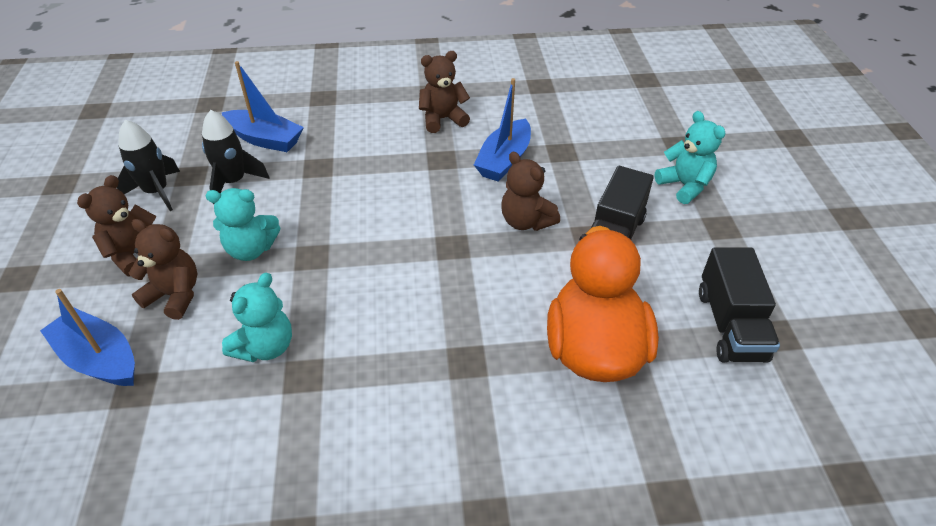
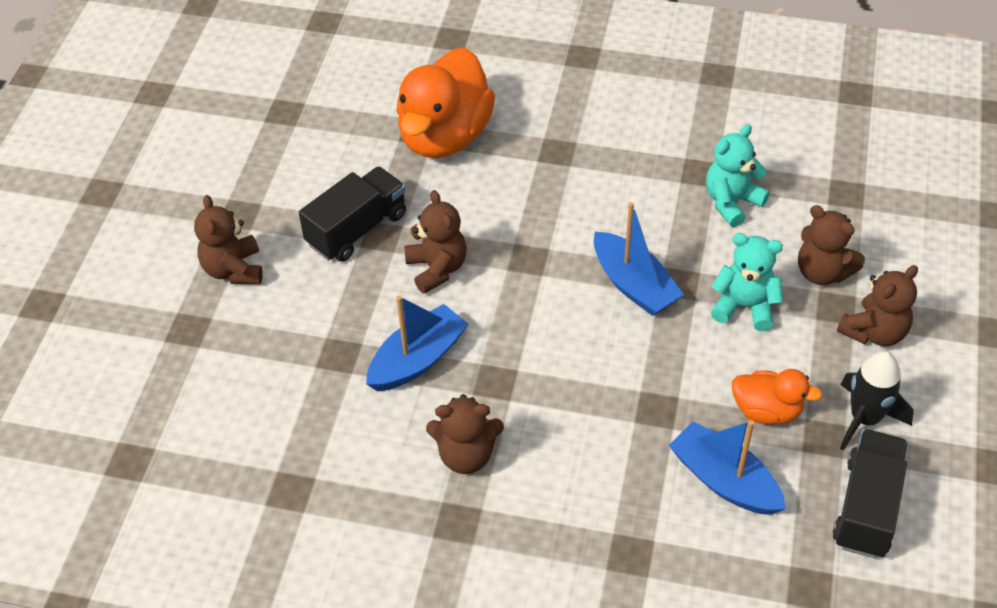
camera: 160 degrees left, 5 degrees up
(99, 358) = (883, 226): blue boat -> blue boat (634, 285)
(233, 182) = (767, 411): black rocket -> orange duck
(684, 186) = (233, 269): turquoise teddy bear -> brown teddy bear
(730, 325) = (316, 127): black truck -> black truck (866, 507)

